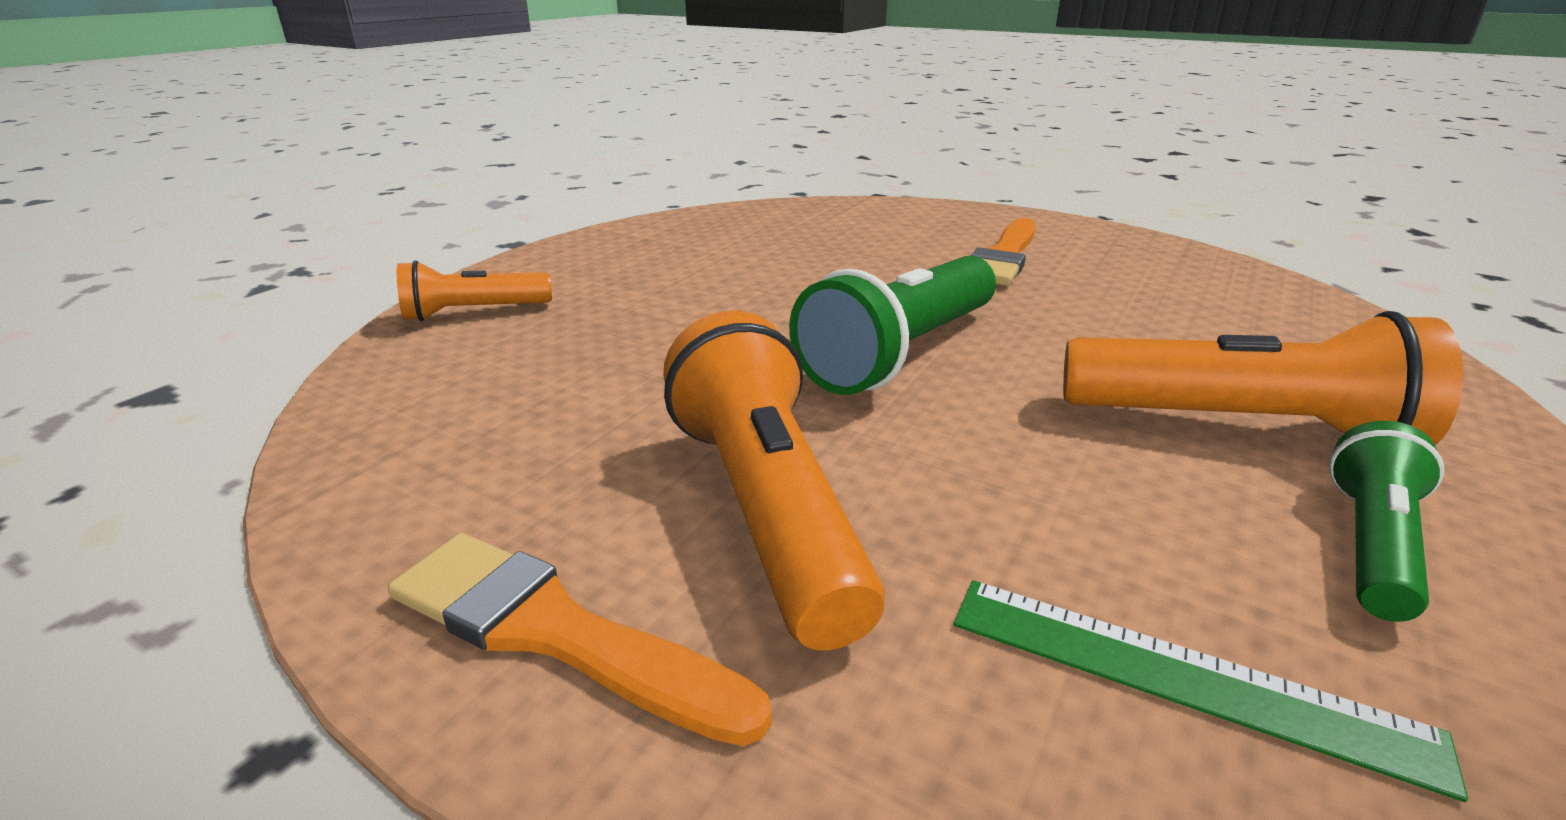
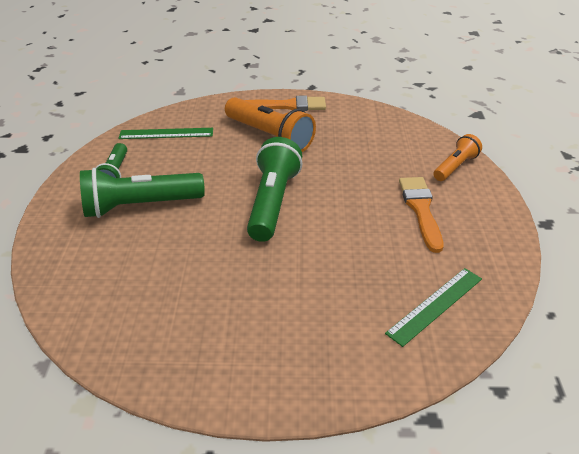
camera: 150 degrees right, 10 degrees up
(784, 223) = (435, 305): none -> green ruler
(1004, 257) = (265, 311): orange brush -> orange brush (421, 209)
(1239, 426) = (140, 206): orange flashlight -> green flashlight

